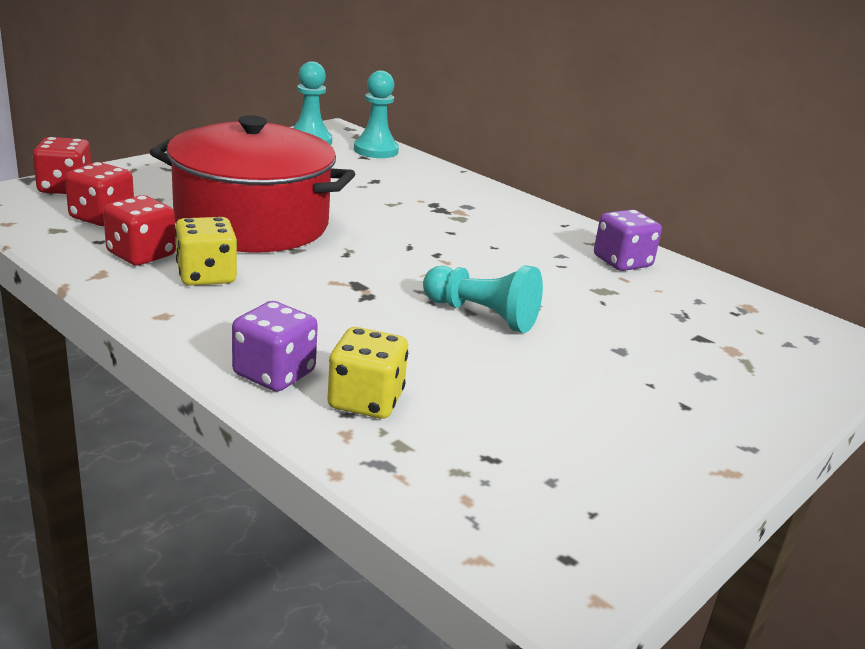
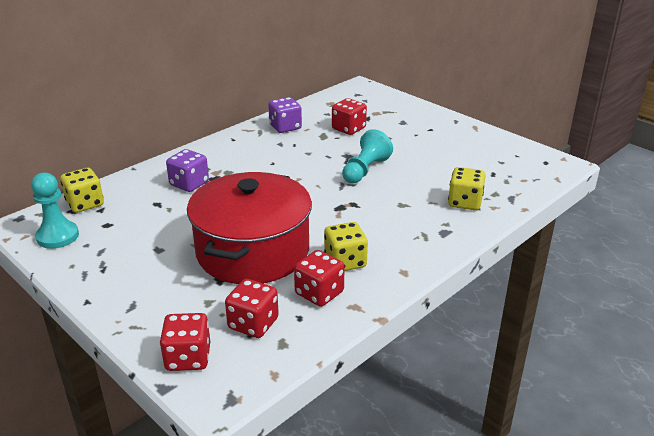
camera: 85 degrees left, 5 degrees up
(274, 373) = (452, 229): purple dice -> purple dice (189, 184)
(376, 150) = (85, 204): turquoise pawn -> yellow dice
(642, 315) = (348, 129): none -> red dice

